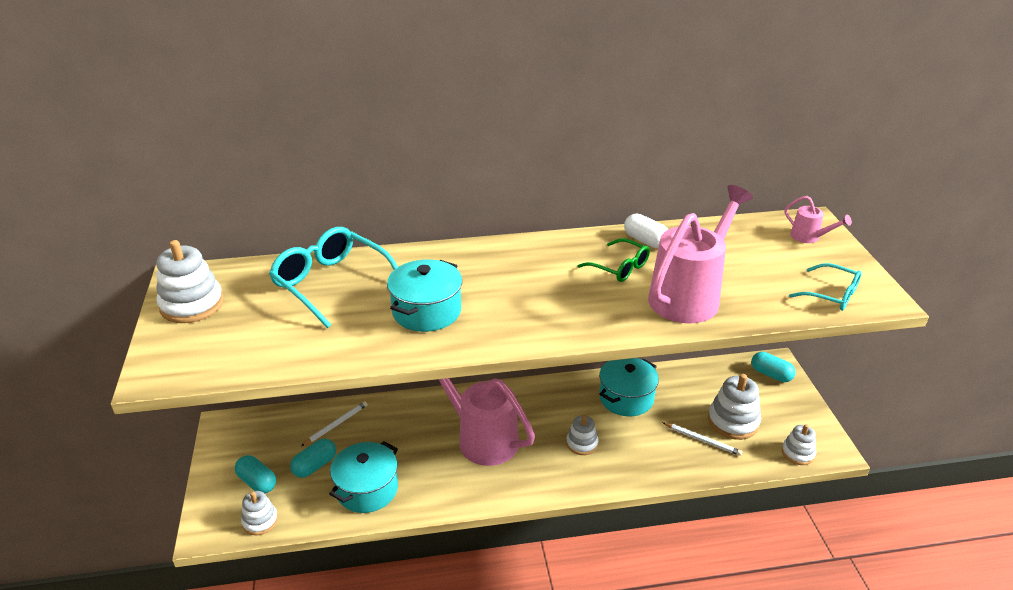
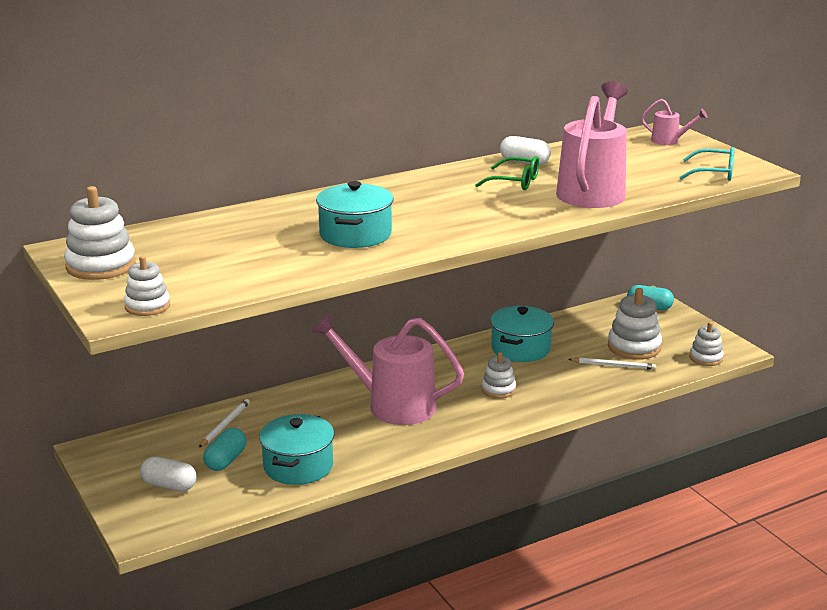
camera: 20 degrees left, 10 degrees down
(257, 482) = (169, 485): turquoise capsule -> white capsule
(260, 521) = (197, 513): white stacking toy -> white stacking toy (147, 306)
(331, 283) = (238, 231): turquoise glasses -> none

